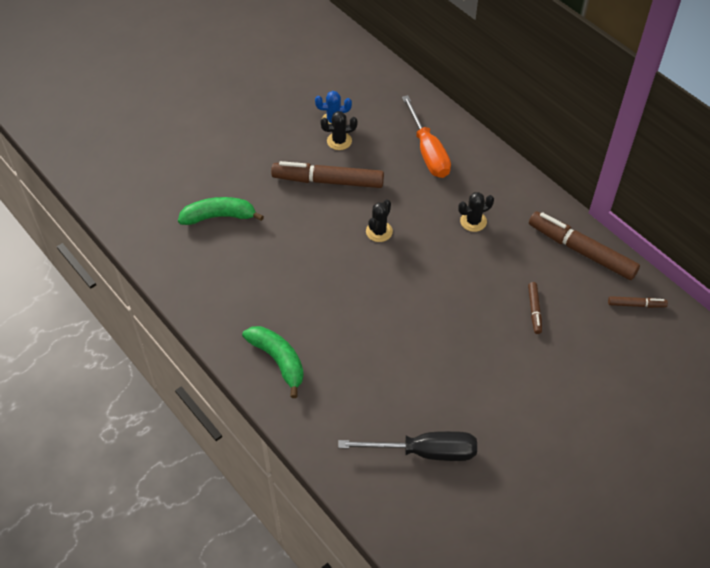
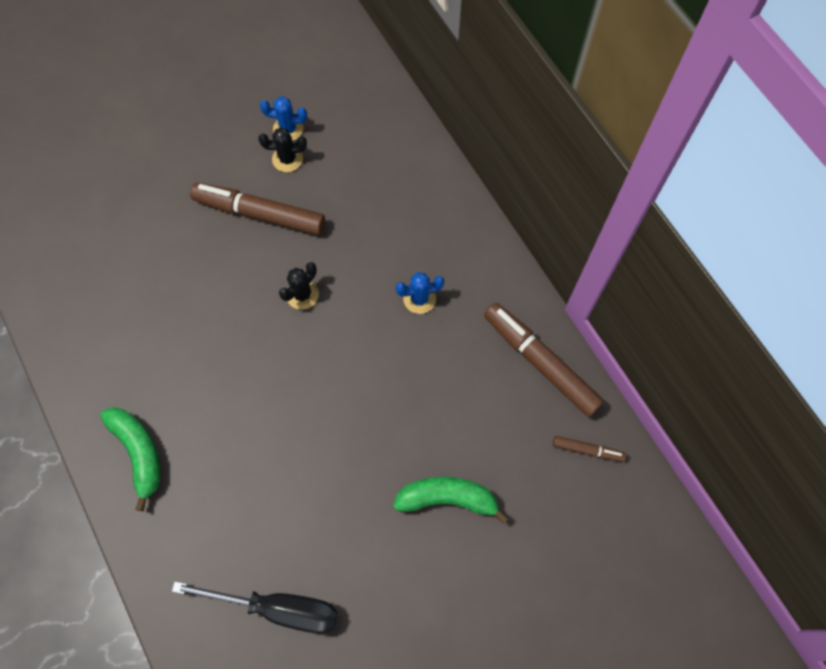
camera: 10 degrees right, 15 degrees up
(219, 216) = (119, 243): green banana -> green banana (448, 498)
(428, 151) = (390, 190): orange screwdriver -> none
(473, 221) = (419, 299): black cactus -> blue cactus
(534, 310) = (460, 436): brown marker -> none

